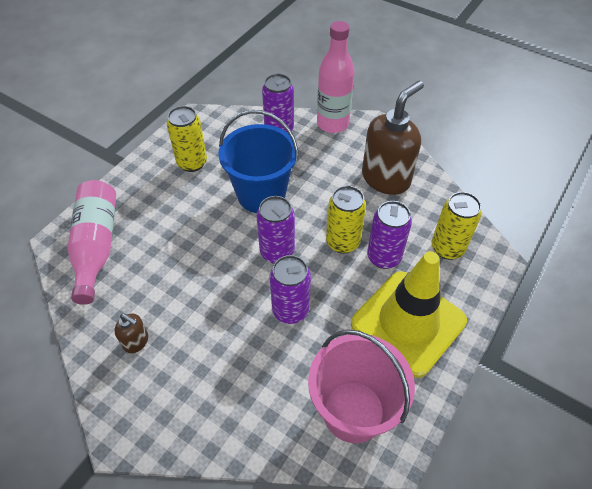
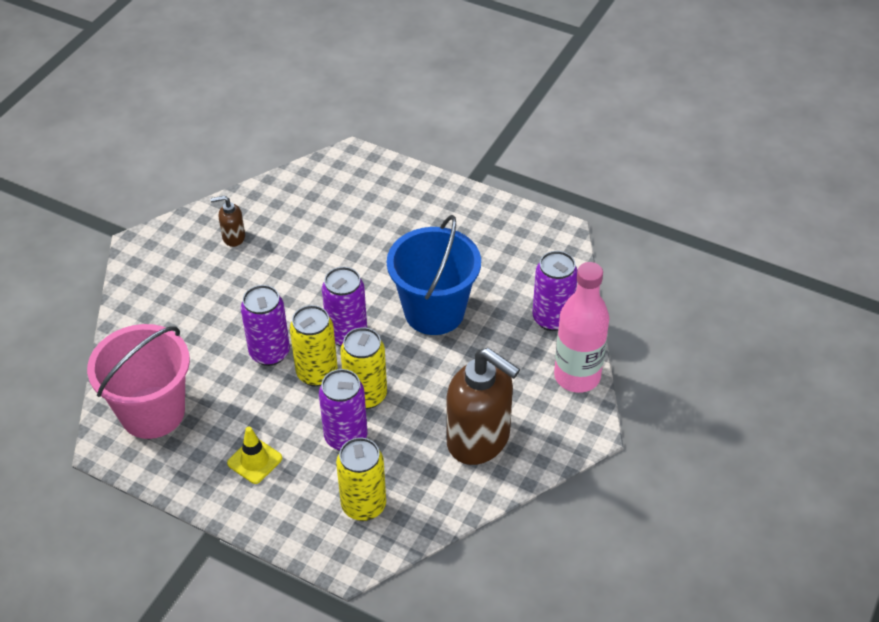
camera: 85 degrees right, 5 degrees down
(96, 246) = (347, 185): pink bottle -> none
(136, 341) = (233, 237): brown soap dispenser -> brown soap dispenser turned 60 degrees clockwise
(192, 163) = (478, 241): yellow can -> yellow can (317, 373)
(408, 322) = (254, 461): yellow traffic cone -> yellow traffic cone, size x0.41

